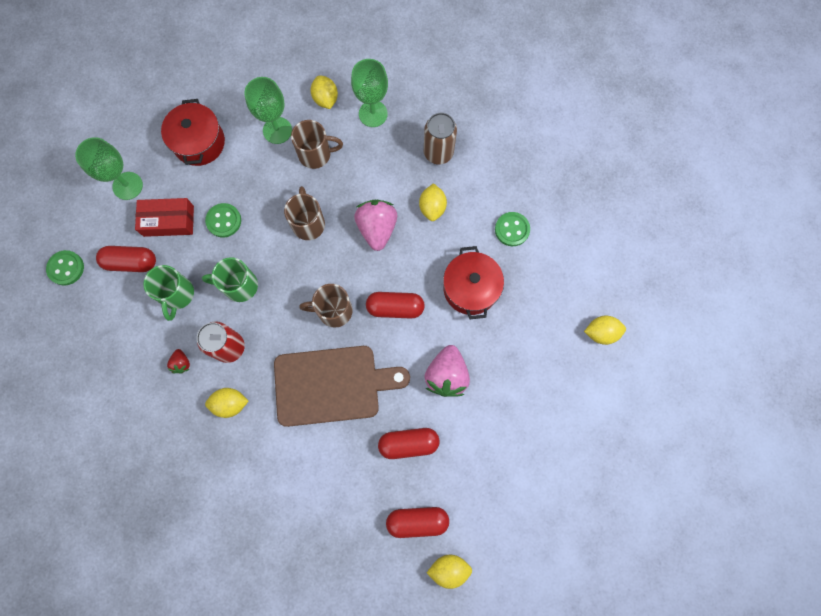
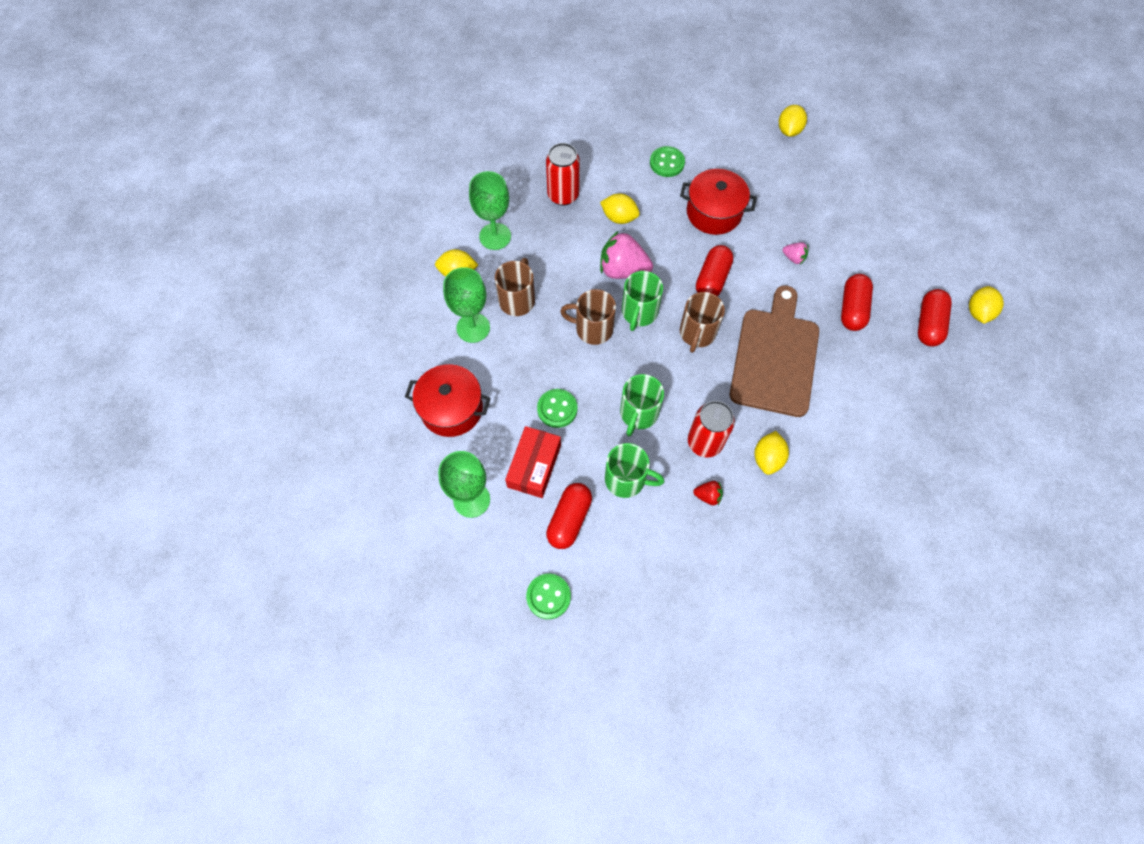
camera: 70 degrees left, 10 degrees down
(337, 256) = (639, 313): none -> green mug
(438, 153) = (563, 195): brown can -> red can
(446, 375) = (793, 258): pink strawberry -> pink strawberry, size x0.48

